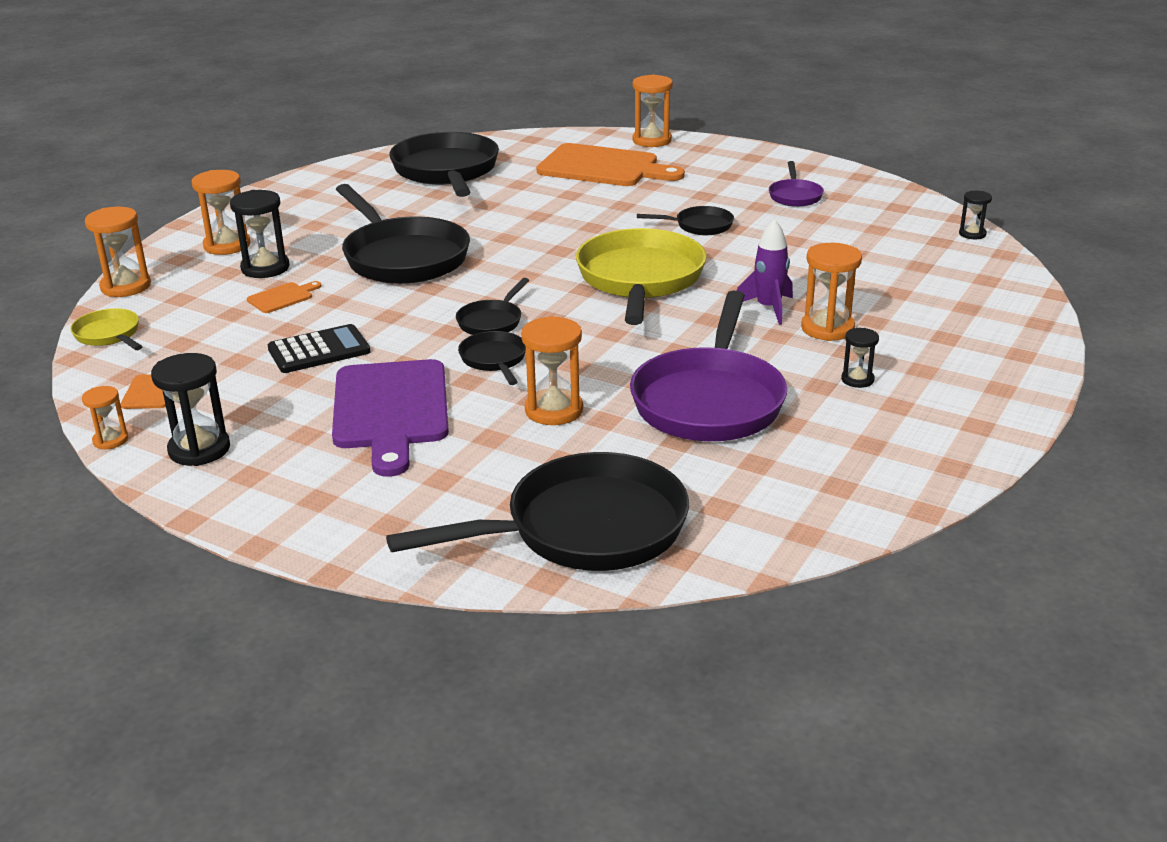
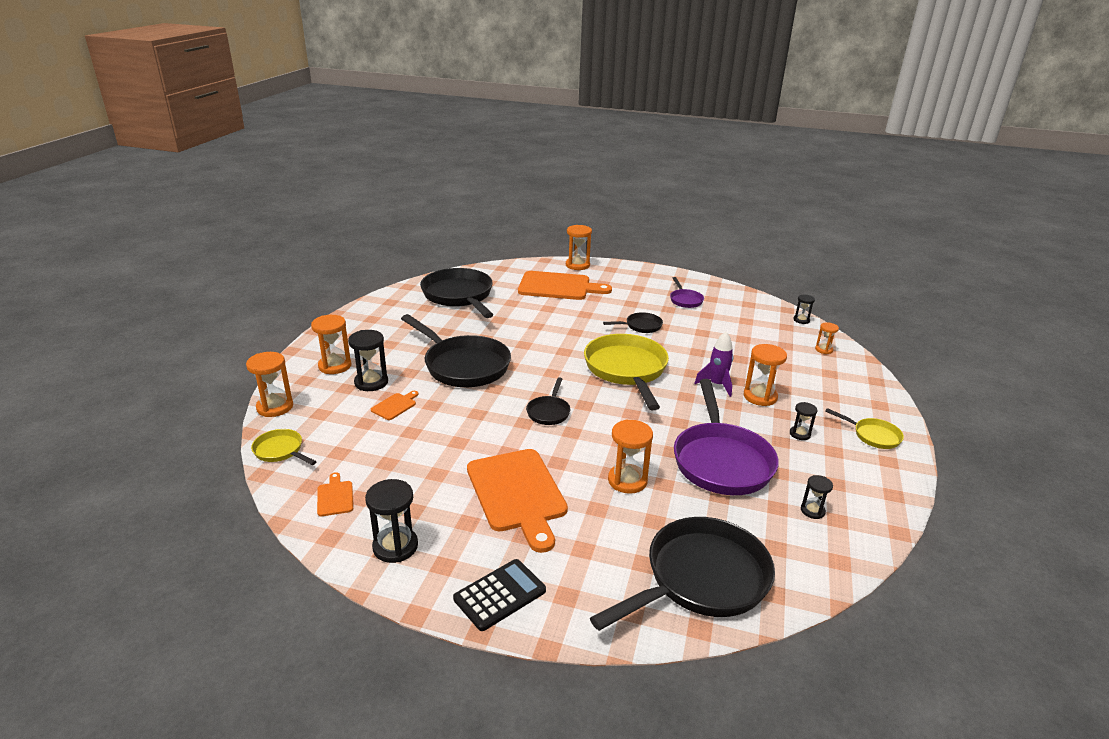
camera: 15 degrees left, 0 degrees up
(110, 440) = (323, 547): orange hourglass -> orange hourglass (823, 350)
(319, 350) = (442, 448): black calculator -> black calculator (500, 595)
(391, 410) = (517, 493): purple cutting board -> orange cutting board
(494, 360) = (566, 443): black pan -> none
(807, 472) = (812, 511): none -> black hourglass
(977, 392) = (873, 436): none -> yellow pan

